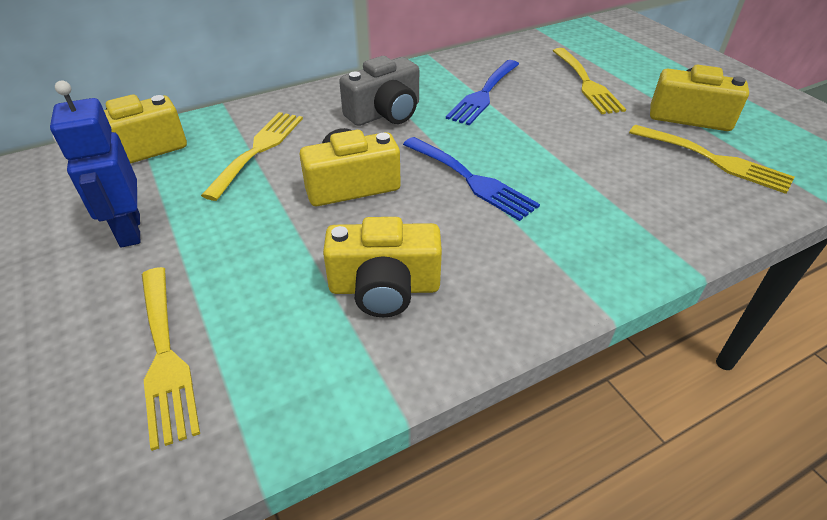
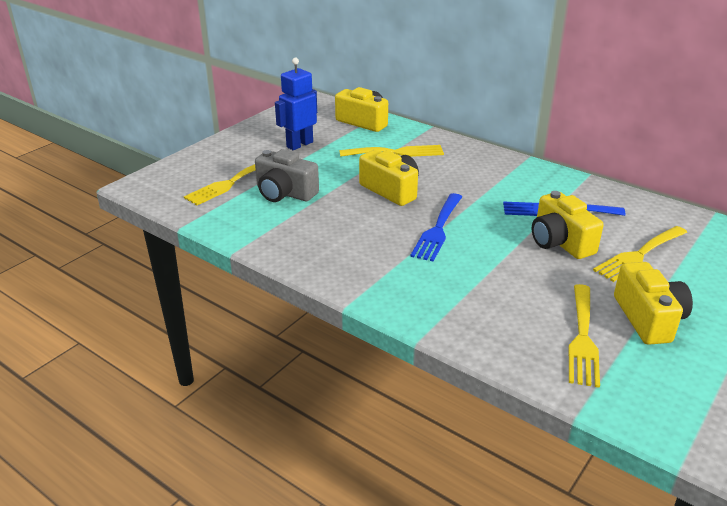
camera: 65 degrees right, 10 degrees down
(384, 287) = (313, 224): yellow camera -> yellow camera (560, 242)
(385, 113) = (483, 179): grey camera -> grey camera (284, 193)

